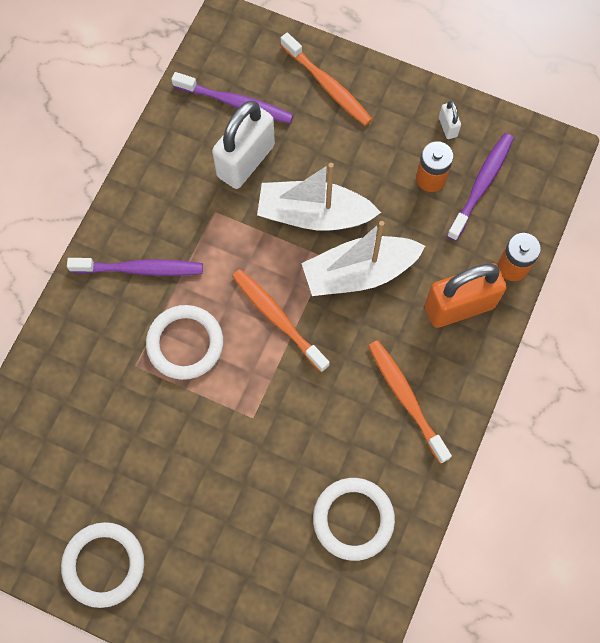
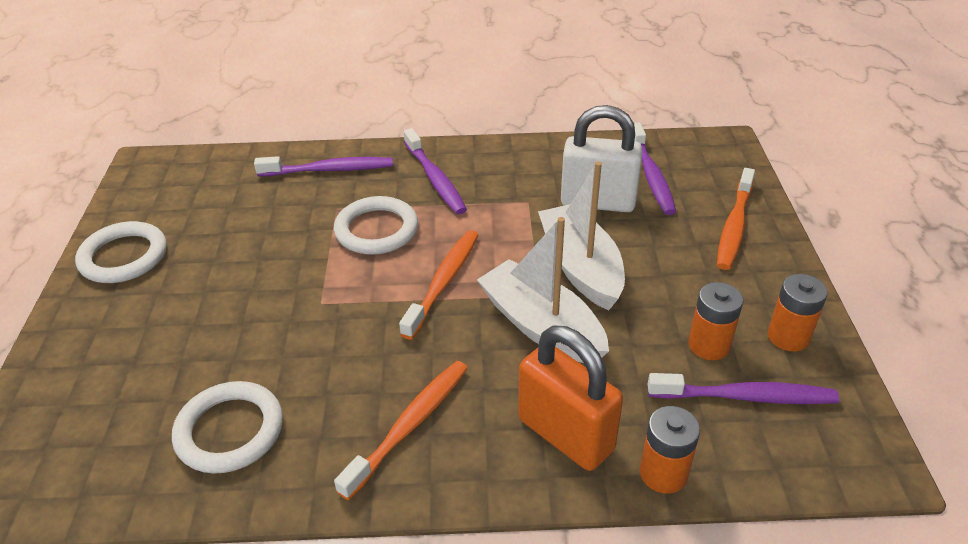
camera: 65 degrees right, 30 degrees down
(72, 352) = (329, 170): none -> purple toothbrush
(447, 127) = (788, 337): white padlock -> orange battery

